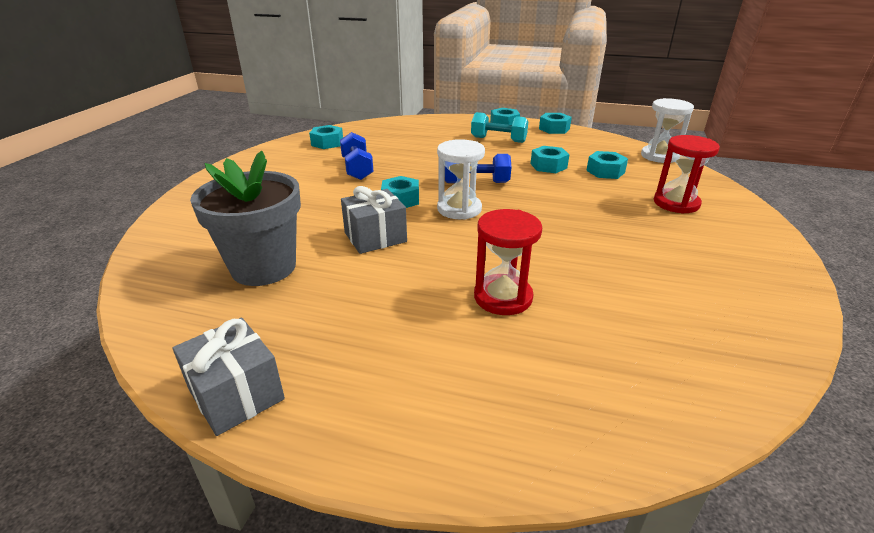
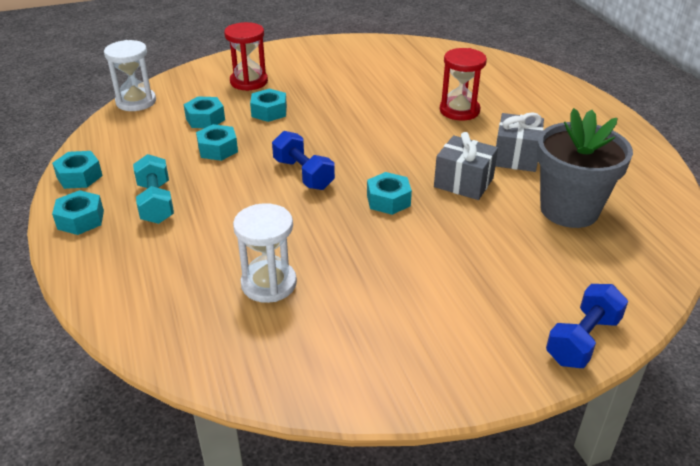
camera: 125 degrees left, 5 degrees up
(236, 394) = (644, 152): grey gift -> grey gift (516, 157)
(327, 143) = (296, 348): turquoise nut -> turquoise nut (269, 111)
(357, 169) = (352, 266): blue dumbbell -> blue dumbbell (582, 340)
(459, 209) = (368, 163): white hourglass -> white hourglass (269, 284)

